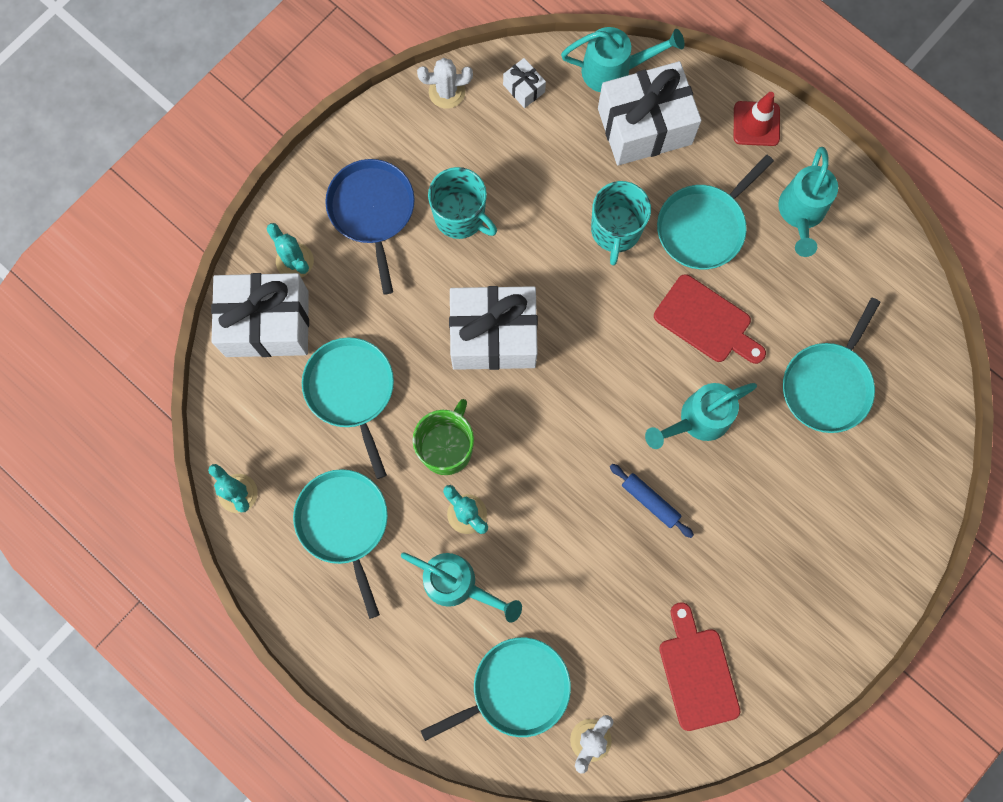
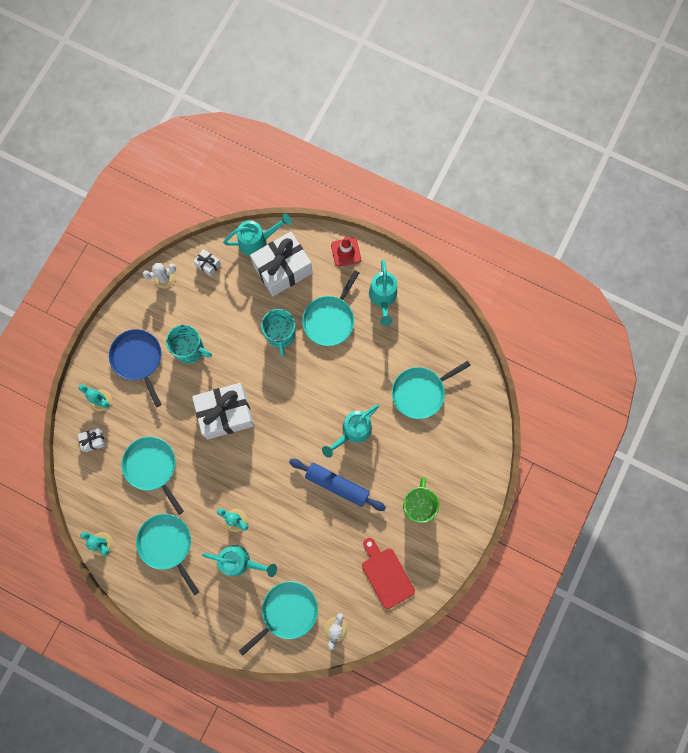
camera: 15 degrees left, 0 degrees up
(267, 324) = (93, 441): white gift -> white gift, size x0.42
(446, 447) = (215, 485): green mug -> green mug (418, 505)
(650, 501) = (337, 485): blue rolling pin -> blue rolling pin, size x1.72
(706, 321) = (344, 374): red cutting board -> none
(827, 384) = (420, 392): turquoise pan -> turquoise pan turned 45 degrees clockwise

